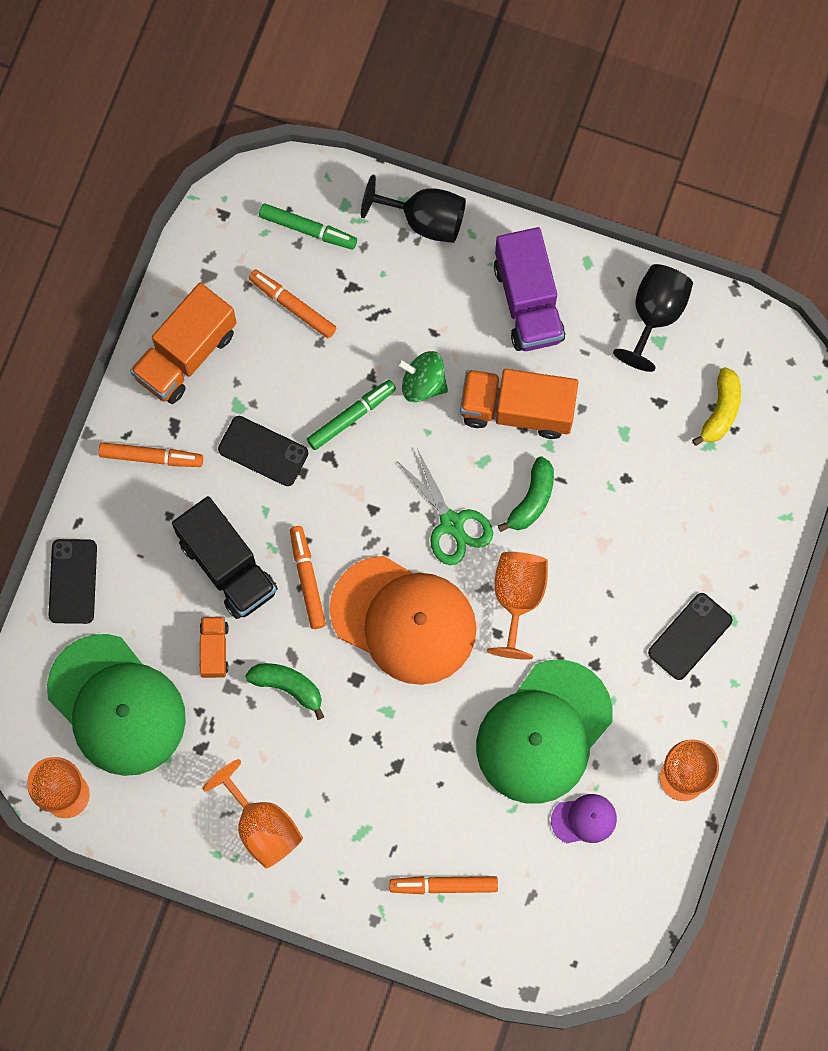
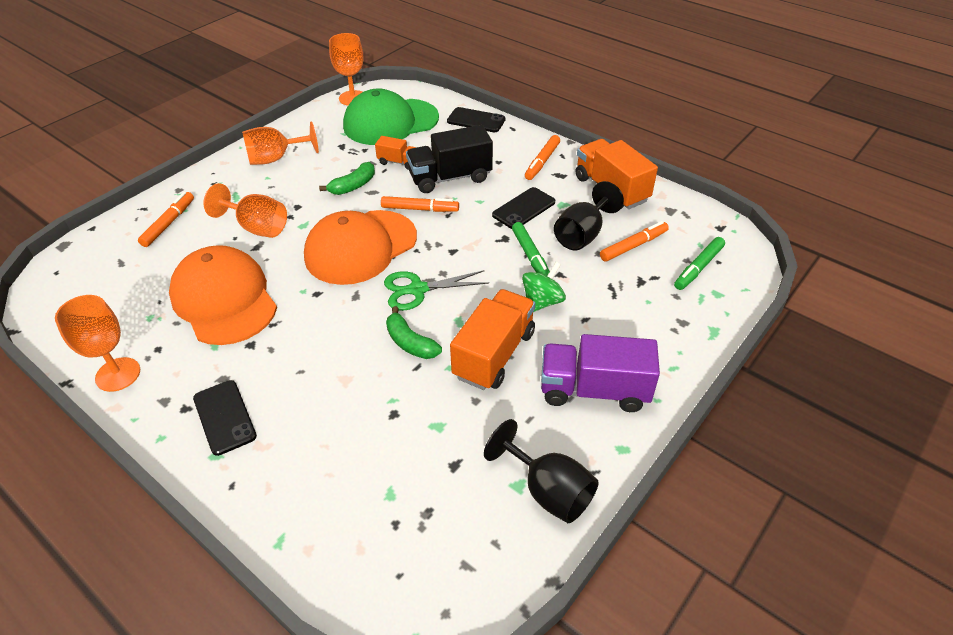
camera: 110 degrees right, 30 degrees down
(424, 220) = (694, 339): black goblet -> black goblet (582, 235)
(517, 598) = (335, 312): orange goblet -> orange goblet (257, 227)
(544, 732) = (224, 299): green cap -> orange cap
(584, 819) = (143, 304): purple cap -> none
(721, 411) = (421, 518): yellow banana -> none

